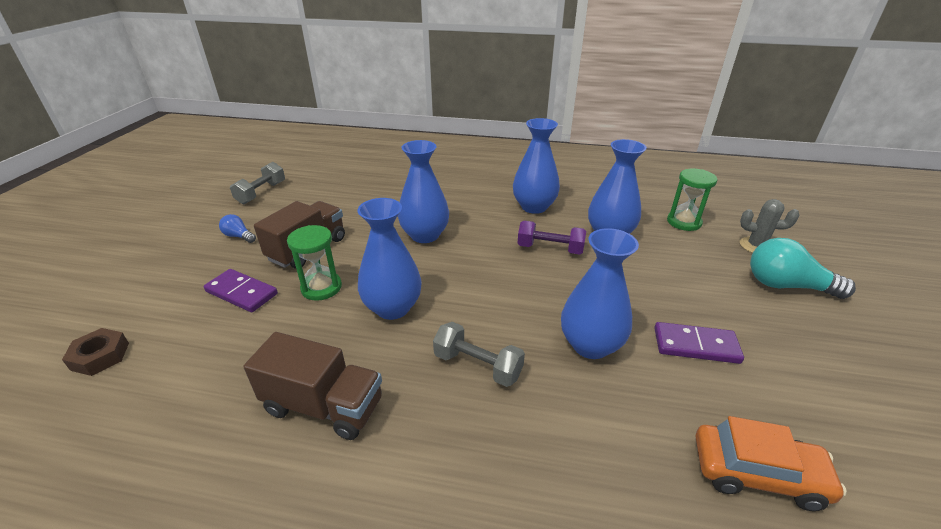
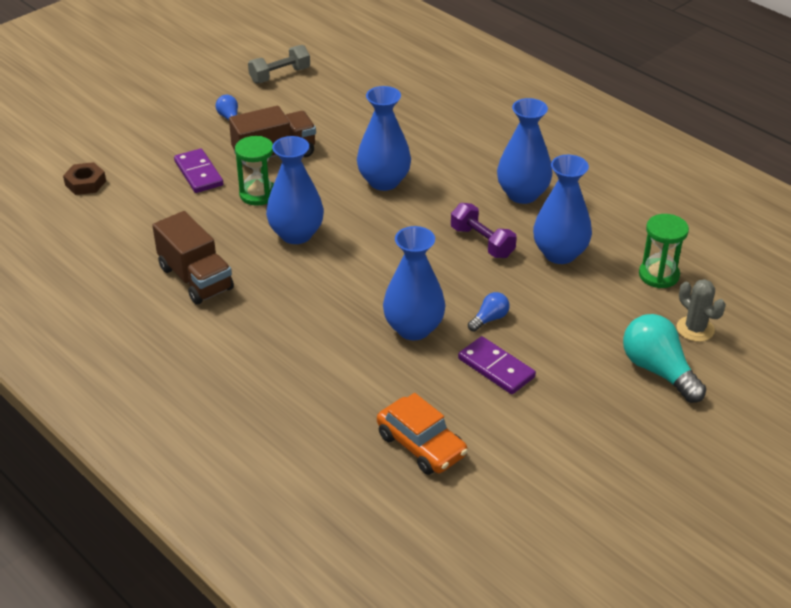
camera: 35 degrees right, 5 degrees up
(477, 366) = (315, 302): grey dumbbell -> none
(633, 305) = (489, 319): none -> blue light bulb

